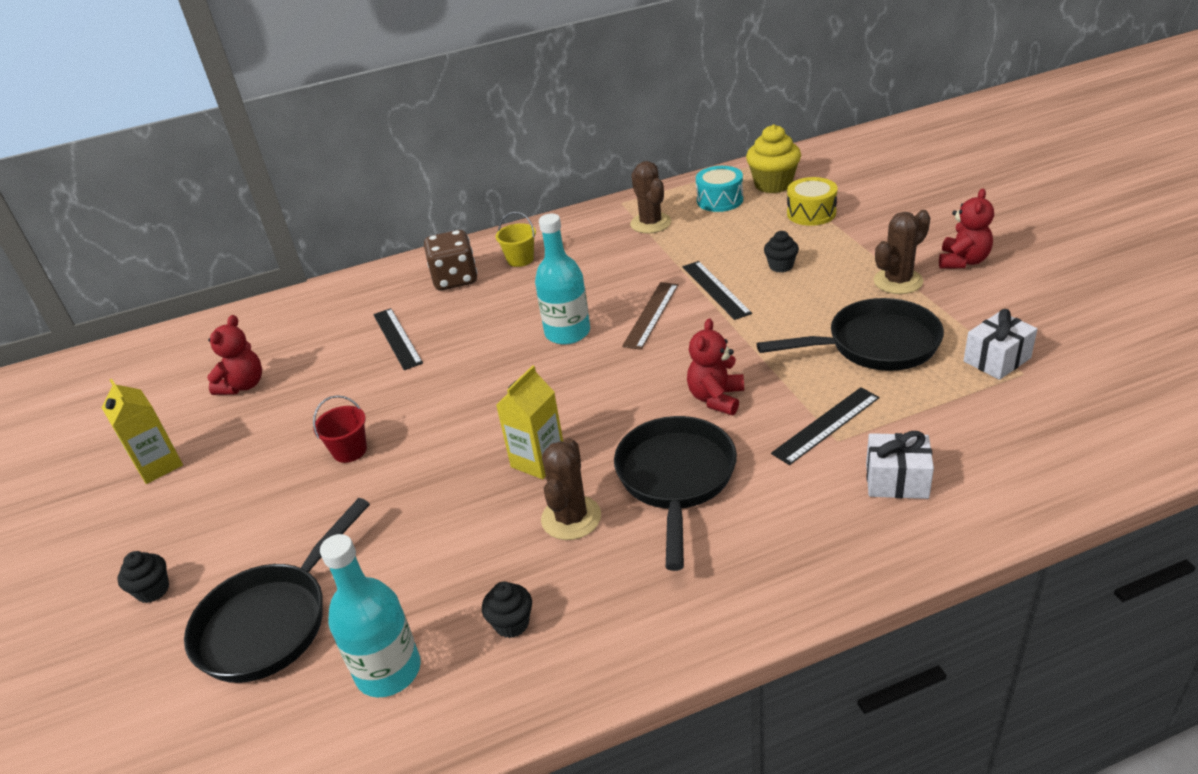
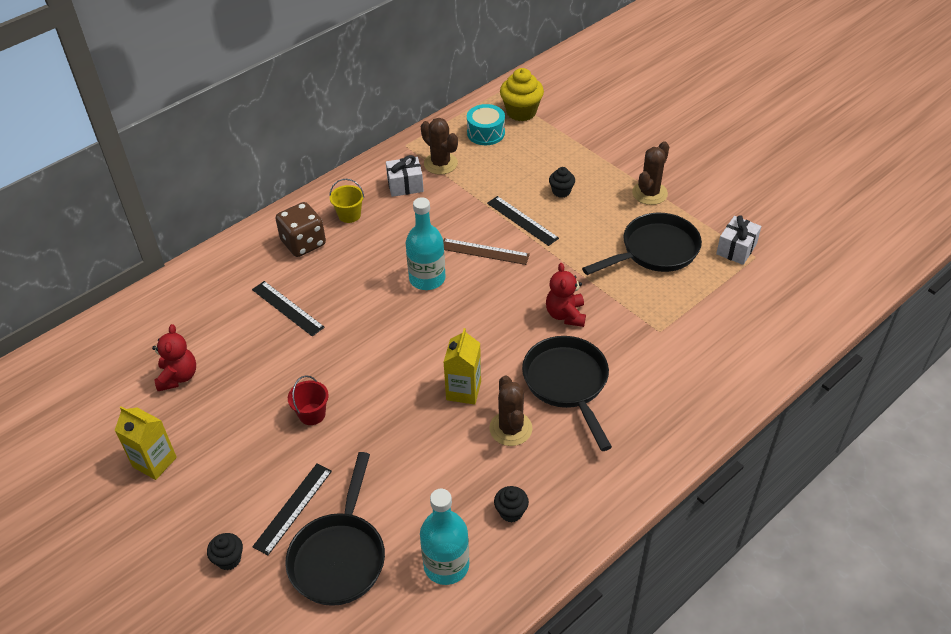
camera: 25 degrees left, 10 degrees up
(651, 315) = (484, 251): brown ruler -> brown ruler turned 75 degrees counterclockwise
(811, 213) = (562, 137): yellow drum -> none
(826, 425) = (648, 321): black ruler -> black ruler (293, 508)
(896, 481) = (707, 353): white gift -> white gift (405, 185)
(963, 261) = (687, 169): red teddy bear -> none

